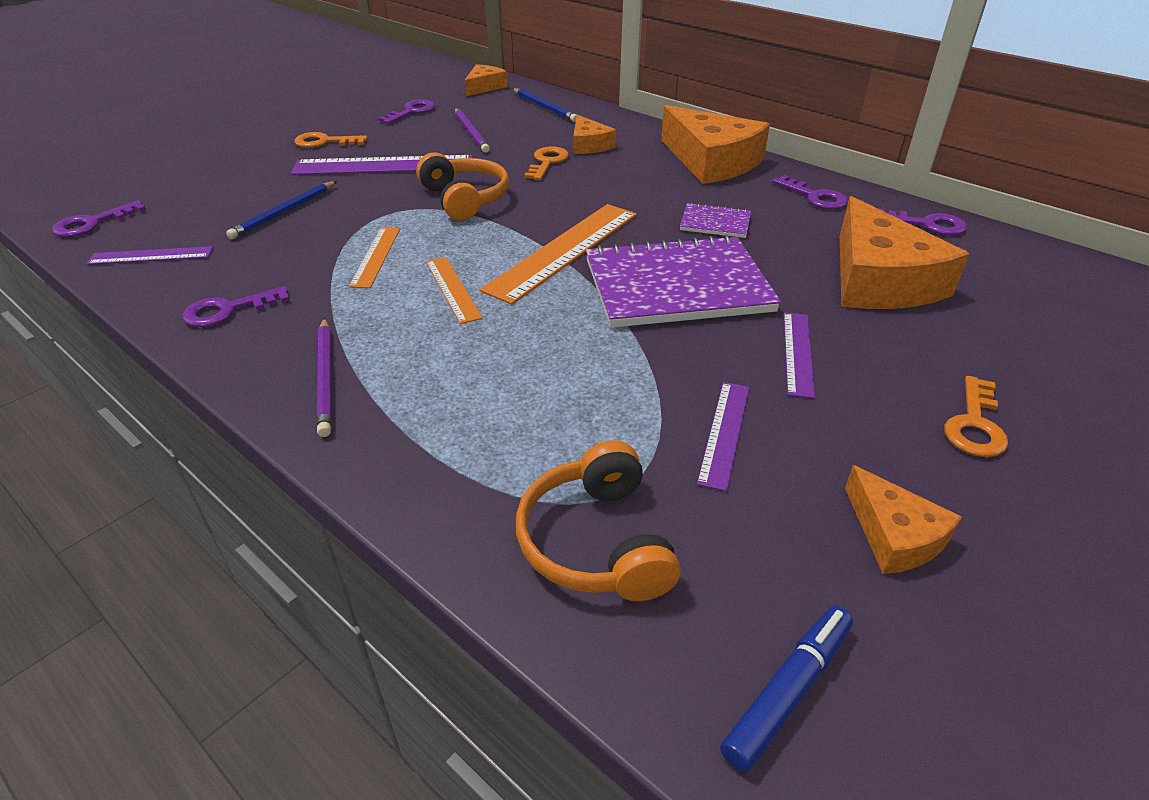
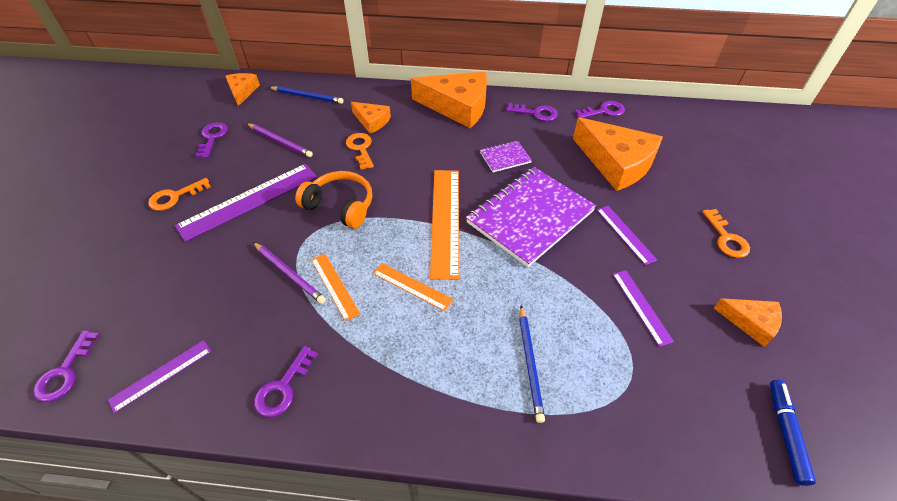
camera: 35 degrees left, 10 degrees up
(284, 212) = (222, 280): blue pencil -> blue pencil (530, 363)
(326, 378) = (410, 400): purple pencil -> purple pencil (289, 274)
(596, 542) = (651, 411): orange headphones -> none

